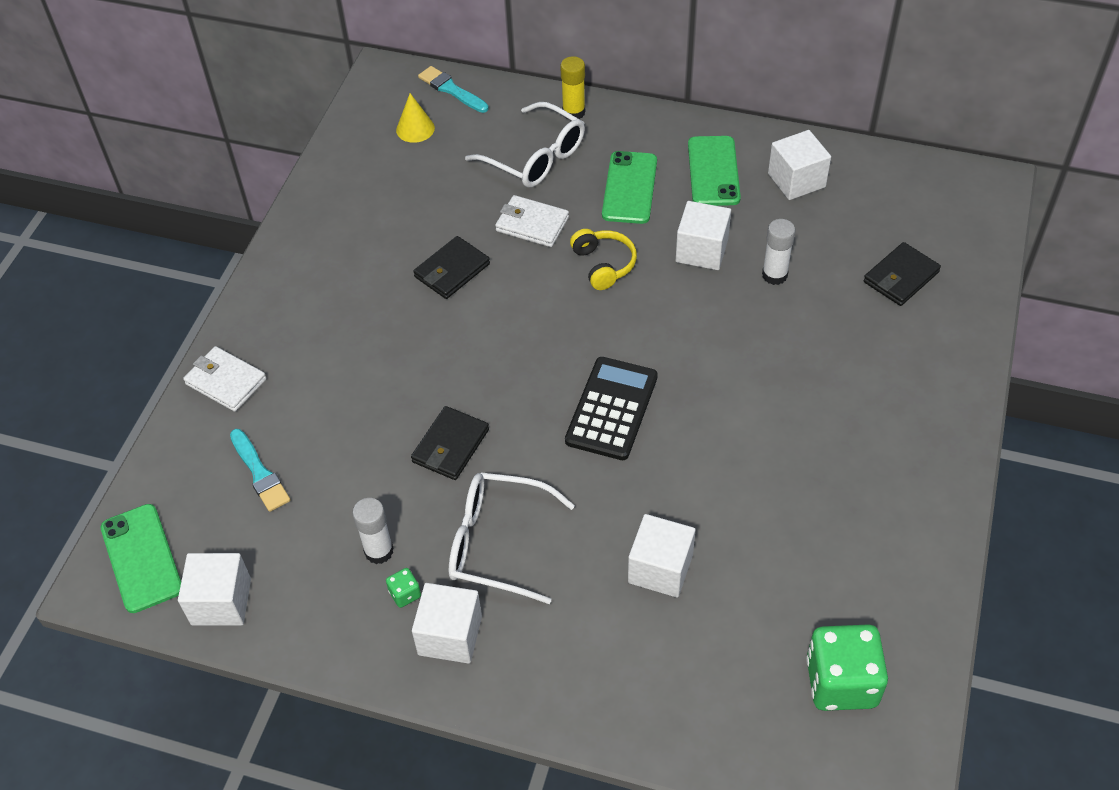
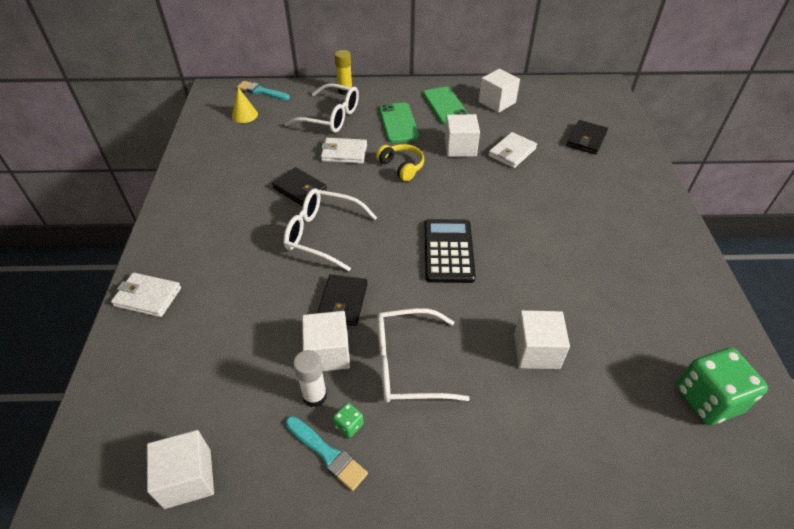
camera: 20 degrees left, 5 degrees down
(141, 558) = (102, 459): green phone -> none
(260, 473) = (194, 359): turquoise brush -> turquoise brush (327, 454)
(450, 635) = (399, 450): white cube -> white cube (328, 353)
(452, 270) = (300, 189): black wallet -> black wallet turned 75 degrees counterclockwise
(459, 346) = (323, 234): none -> white glasses
(774, 275) = (512, 152): white glue stick -> white wallet

